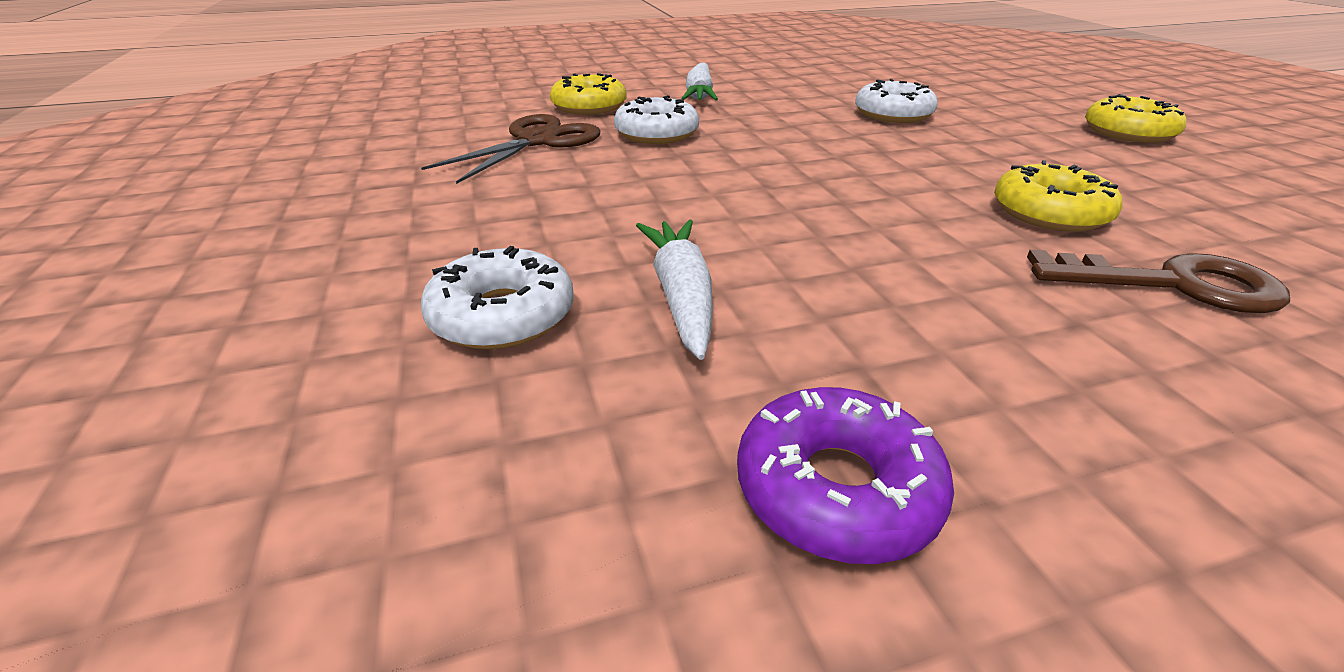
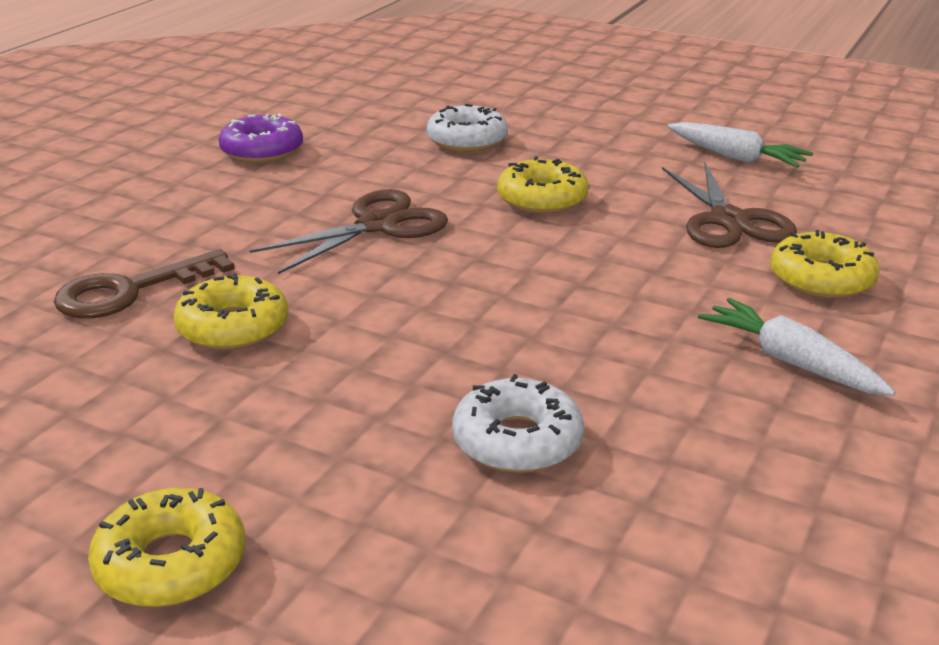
camera: 135 degrees right, 5 degrees down
(612, 206) = (542, 199): none -> yellow donut
(656, 134) = (671, 273): white donut -> none
(681, 296) = (406, 175): white carrot -> white carrot (736, 157)
(812, 246) = (378, 225): none -> brown scissors

